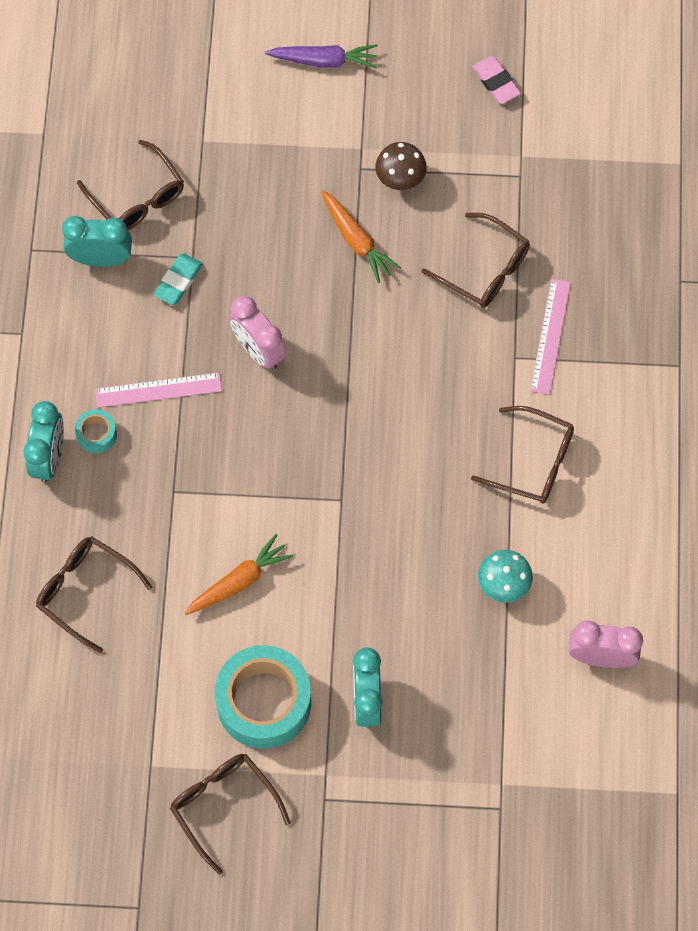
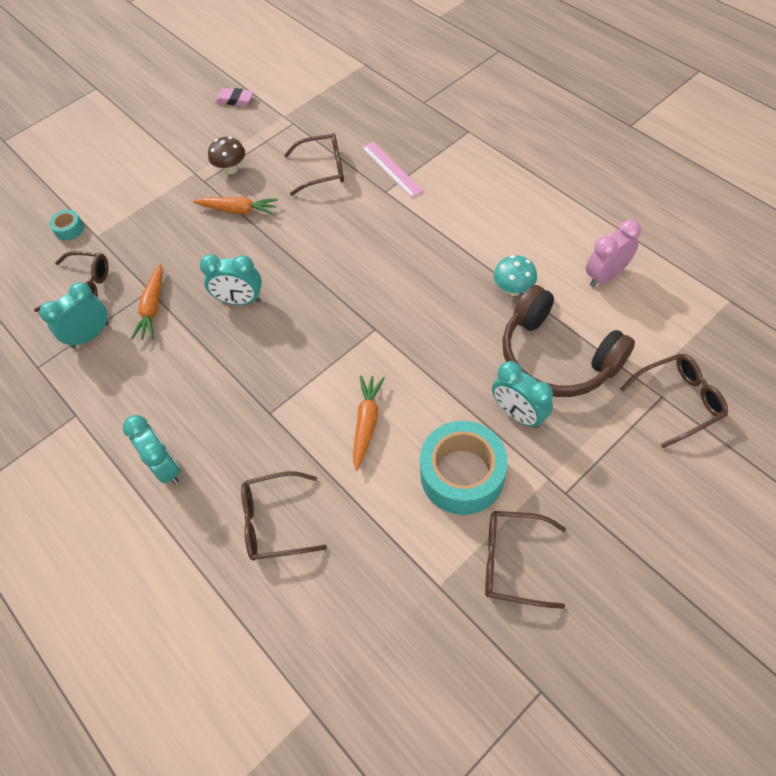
camera: 40 degrees left, 10 degrees down
(96, 434) = (185, 426): turquoise tape -> turquoise tape (69, 229)
(158, 390) = (200, 369): pink ruler -> none
(178, 281) = (153, 307): turquoise eraser -> orange carrot
(258, 350) = (240, 300): pink clock -> turquoise clock
(324, 60) = (131, 155): purple carrot -> none
(460, 685) = (557, 356): none -> brown headphones
(533, 462) = (454, 224): brown glasses -> brown glasses (678, 401)

